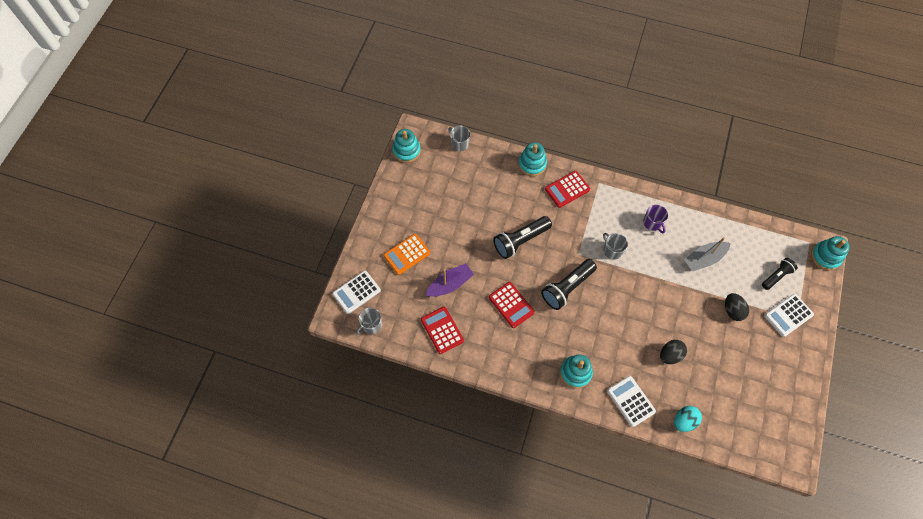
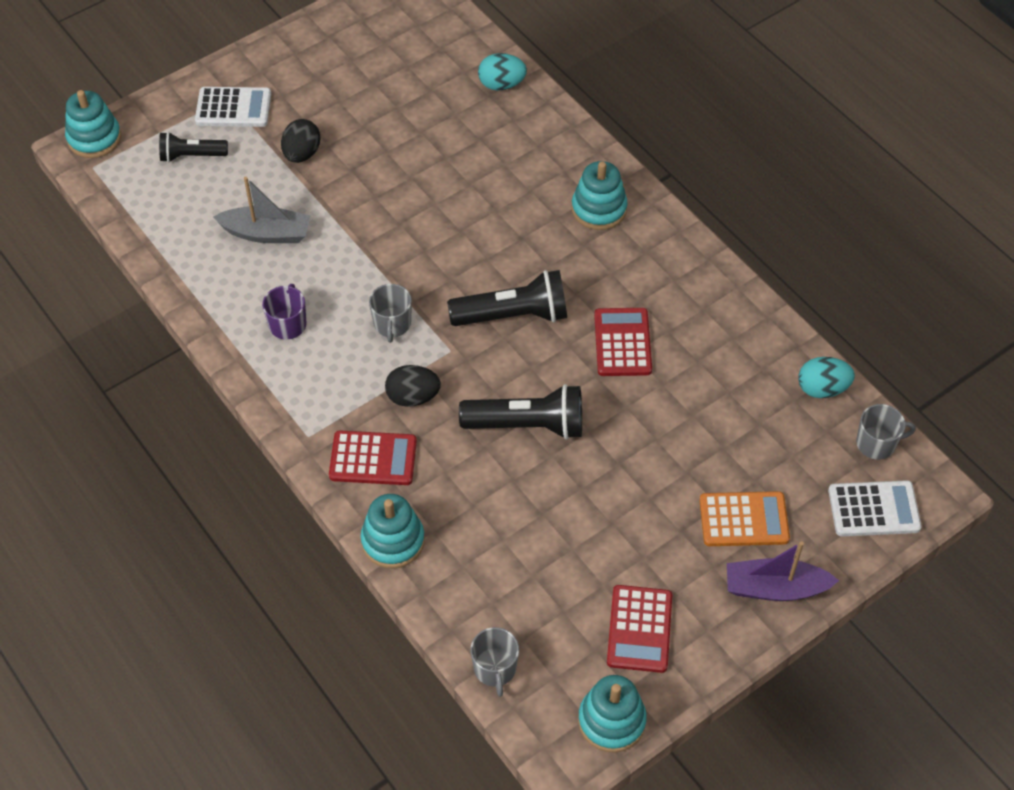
camera: 145 degrees left, 10 degrees down
(410, 338) = (822, 389): none -> turquoise egg
(442, 330) = (762, 371): red calculator -> red calculator (639, 629)
(450, 284) = (701, 428): purple boat -> purple boat (775, 588)
(631, 401) = (551, 139): white calculator -> none
(670, 355) = (445, 155): black egg -> black egg (413, 397)

